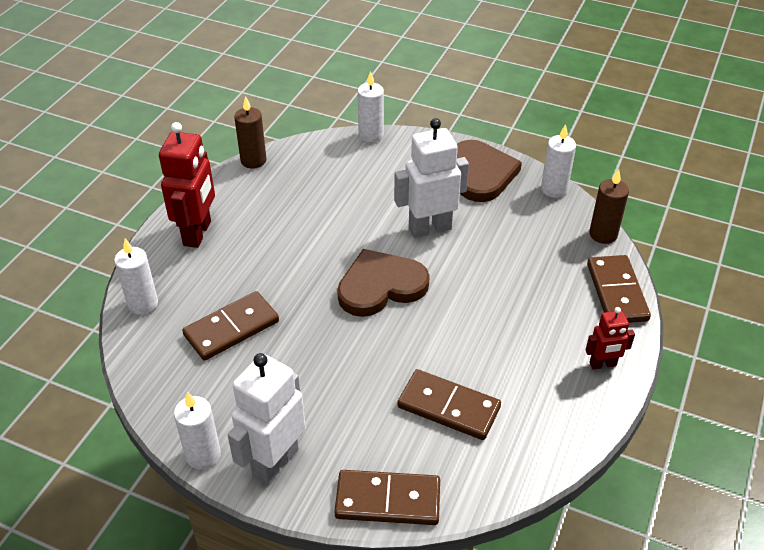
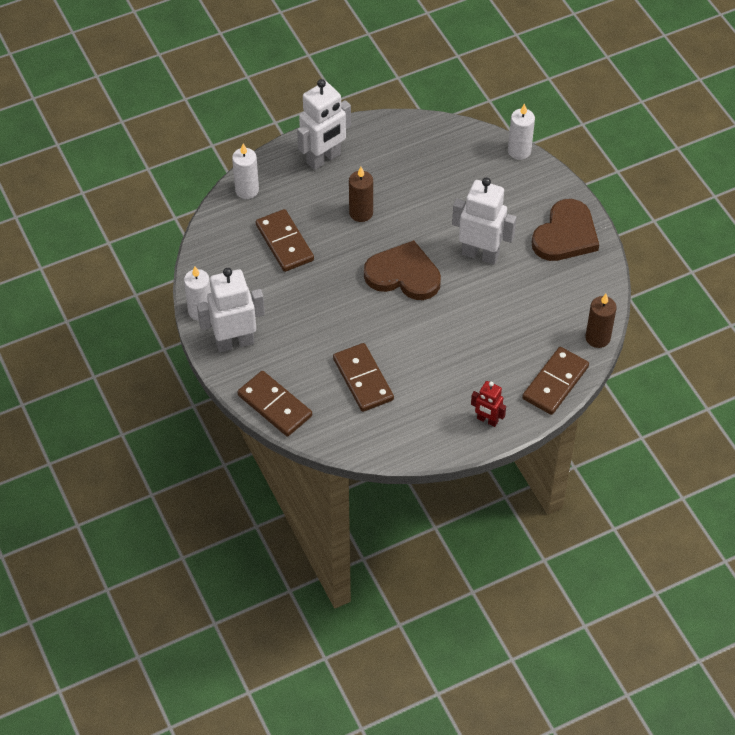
camera: 40 degrees right, 10 degrees up
(198, 233) = (324, 159): red robot -> white robot
(231, 328) = (284, 243): brown domino -> brown domino turned 60 degrees clockwise
(253, 161) = (413, 121): brown candle -> brown candle (361, 213)
(554, 189) = (604, 281): white candle -> none

